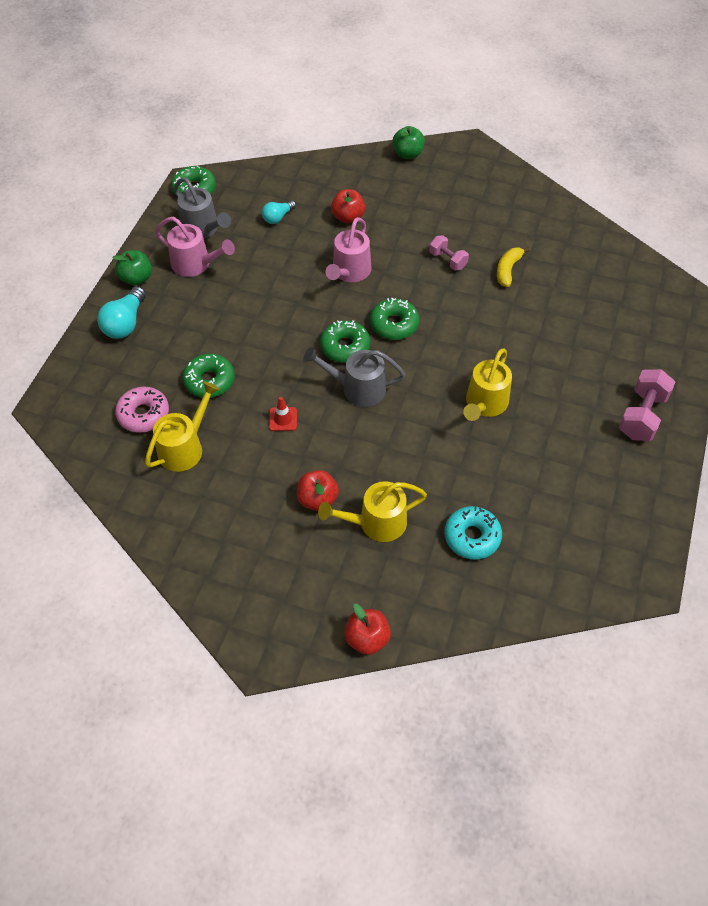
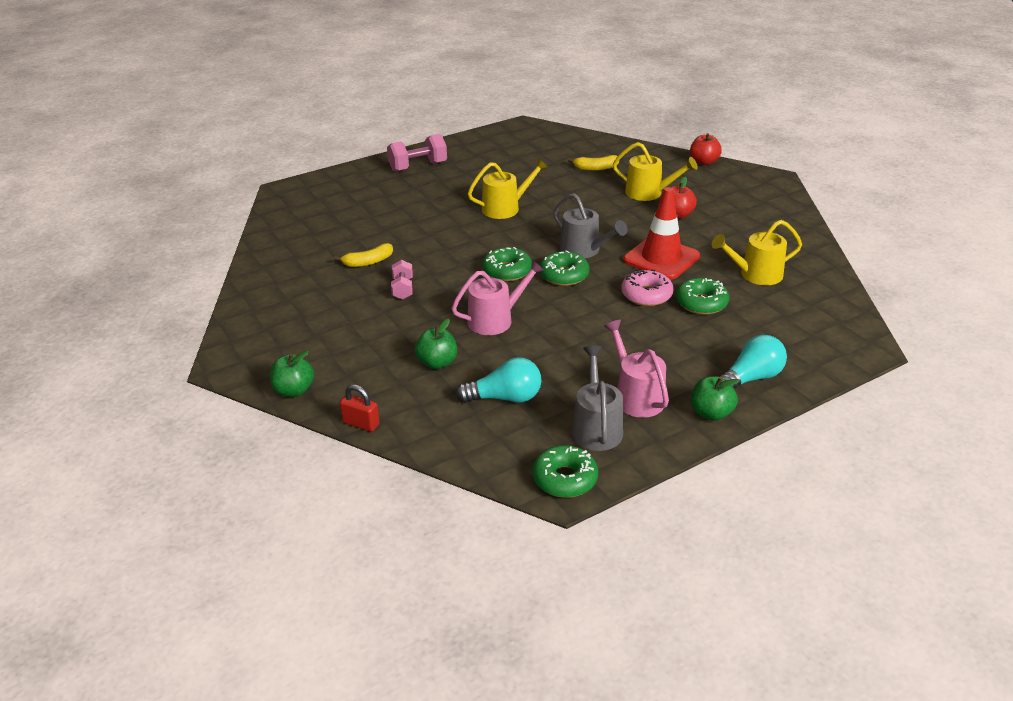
camera: 140 degrees left, 20 degrees down
(143, 414) = (777, 306): pink donut -> pink donut (646, 295)
(278, 217) = (505, 398): turquoise light bulb -> turquoise light bulb, size x1.61
(283, 419) = (661, 258): red traffic cone -> red traffic cone, size x2.35
(342, 157) = (361, 424): none -> red padlock
(348, 217) = (437, 363): red apple -> green apple
(472, 537) = (596, 168): turquoise donut -> yellow banana

